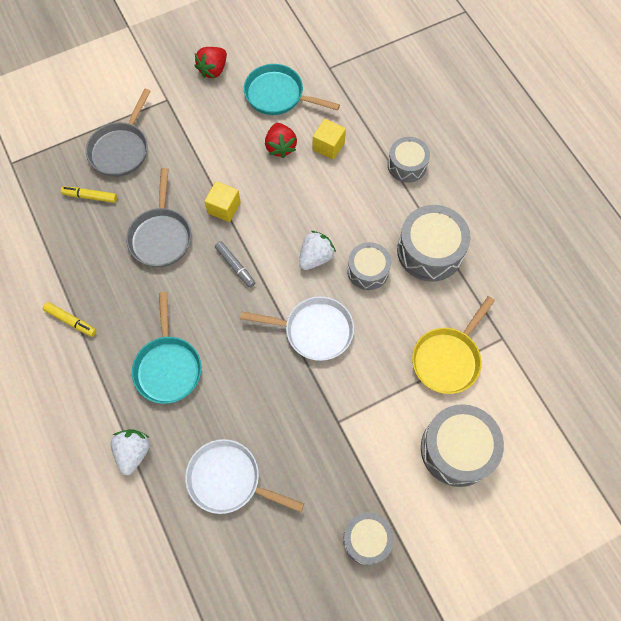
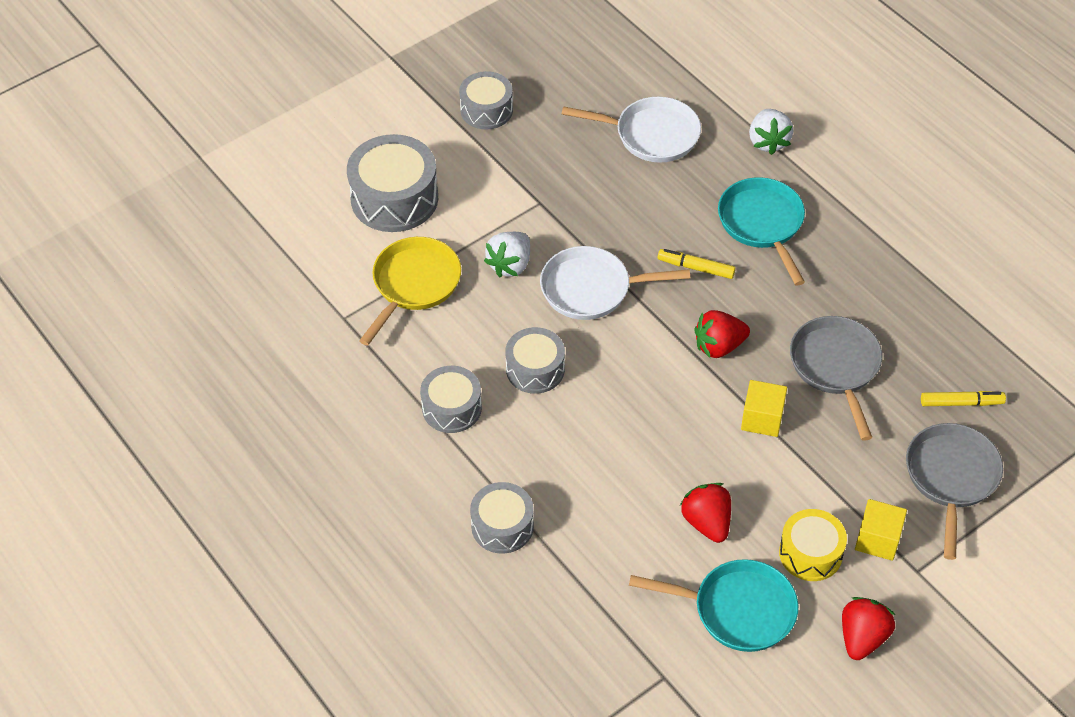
camera: 170 degrees right, 15 degrees down
(71, 321) = (906, 252): yellow marker -> yellow marker (696, 268)
(225, 119) = (810, 553): none -> yellow drum
(235, 266) = (719, 346): grey marker -> red strawberry
(315, 257) = (611, 374): white strawberry -> white strawberry (510, 265)
(328, 146) = (632, 536): yellow cube -> yellow cube (877, 539)
(430, 251) = (451, 408): grey drum -> grey drum, size x0.62

